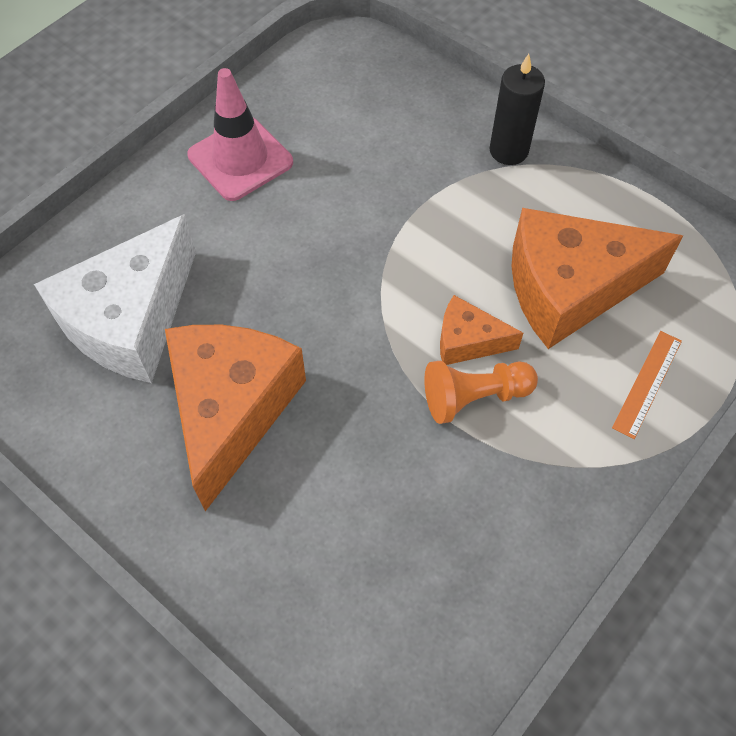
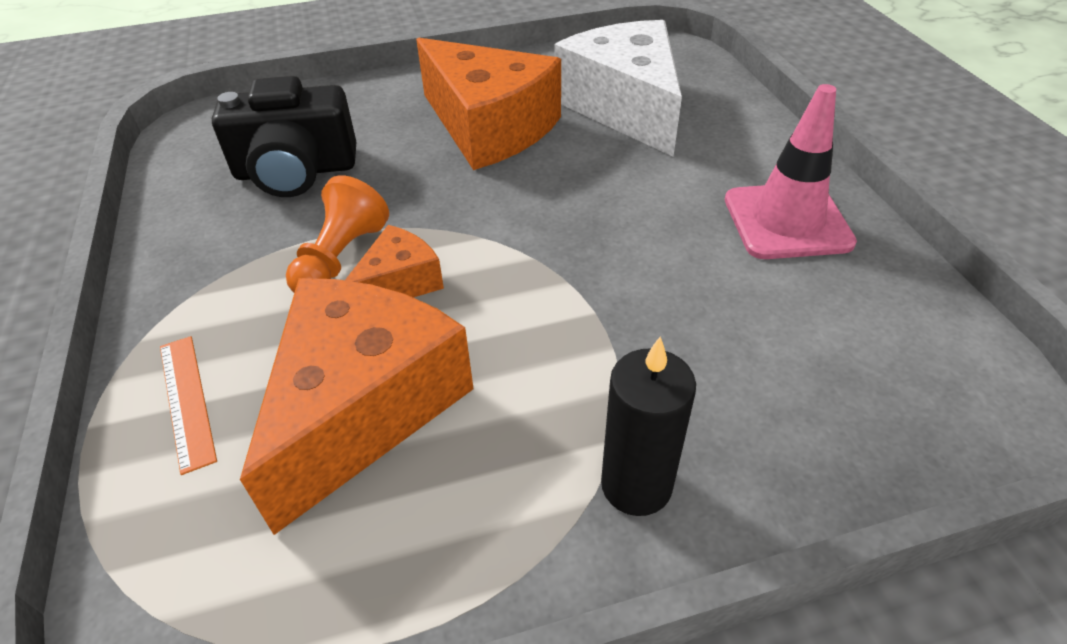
camera: 125 degrees right, 15 degrees down
(404, 525) = (296, 171): none -> black camera

